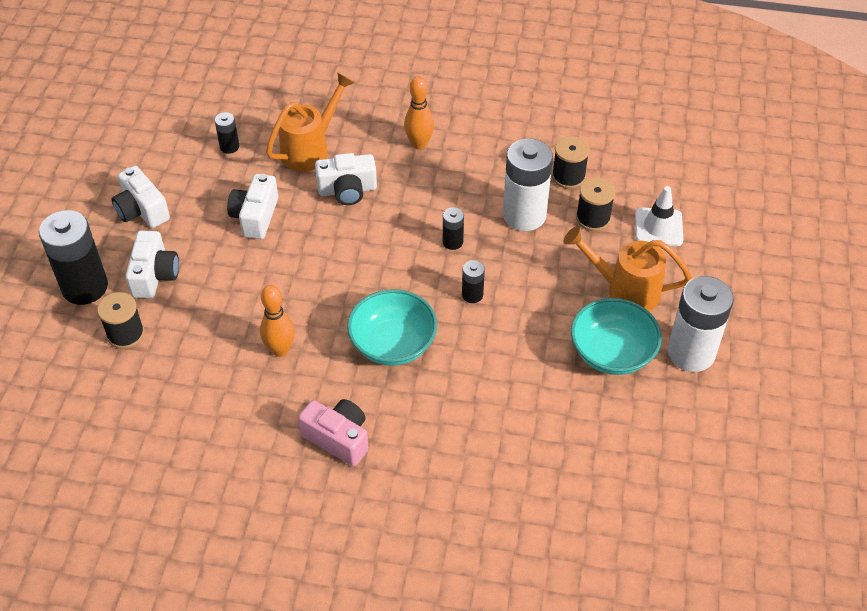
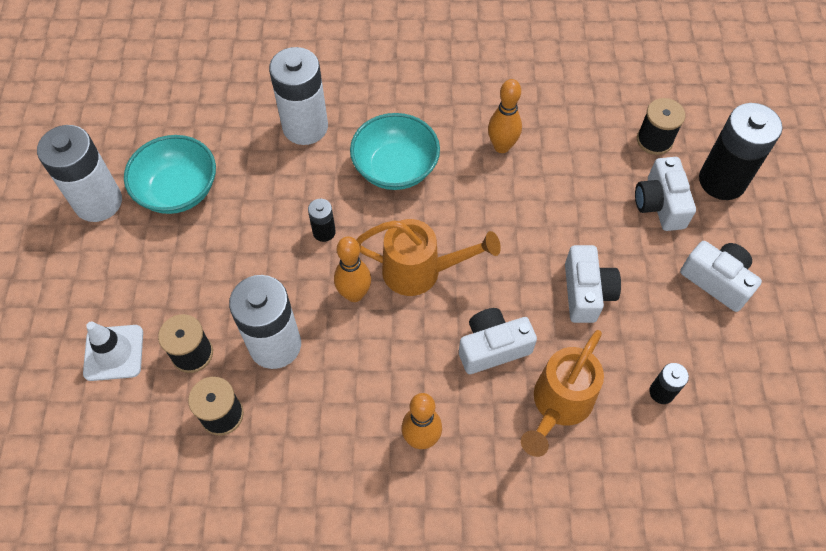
camera: 170 degrees right, 10 degrees up
(338, 438) = (424, 78): pink camera -> none
(452, 242) = (354, 294): black battery -> orange bowling pin
(478, 400) = (305, 127): none -> white battery
(625, 290) = (160, 262): orange watering can -> orange watering can (420, 271)

